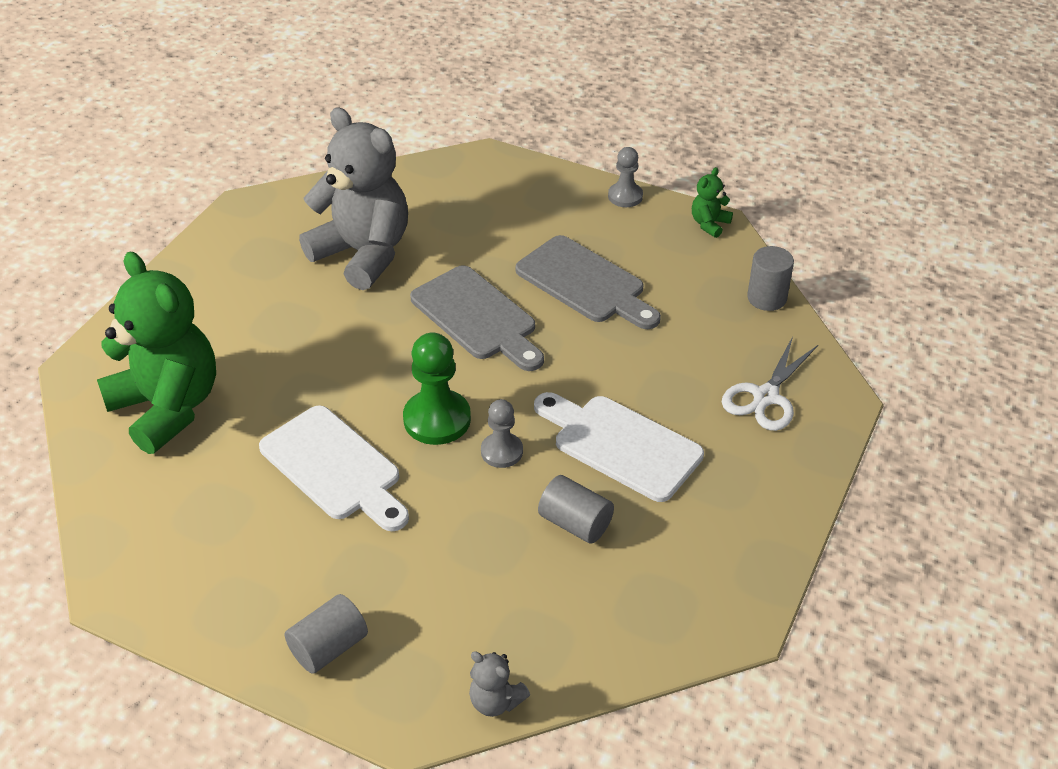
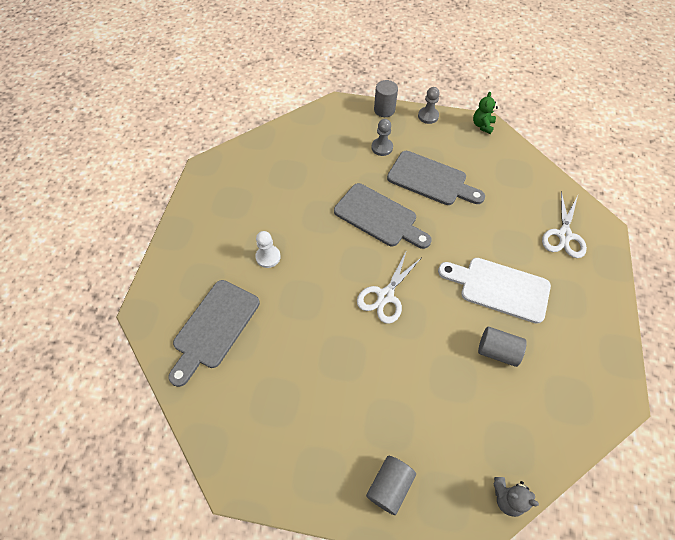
camera: 15 degrees left, 15 degrees up
(168, 407) = (214, 328): green teddy bear -> grey cutting board
(284, 336) = (268, 257): none -> white pawn
(335, 467) = (338, 347): white cutting board -> none
(363, 254) = (292, 186): grey teddy bear -> none
(437, 419) = (385, 296): green pawn -> white scissors
(501, 451) = (433, 310): grey pawn -> grey pawn (382, 147)
(766, 298) = (535, 168): grey cylinder -> grey cylinder (384, 110)

